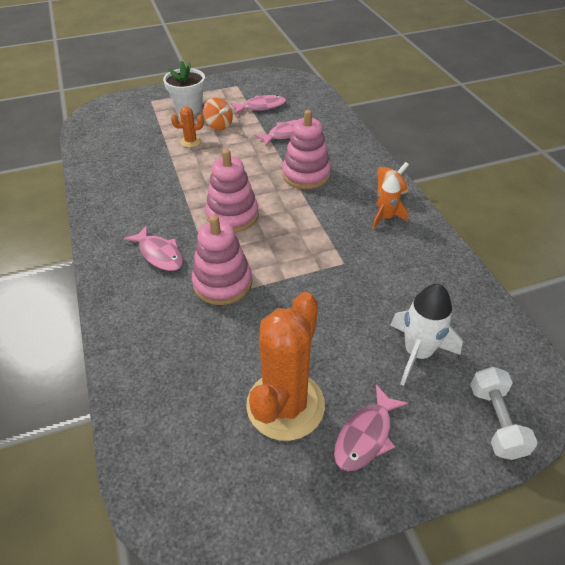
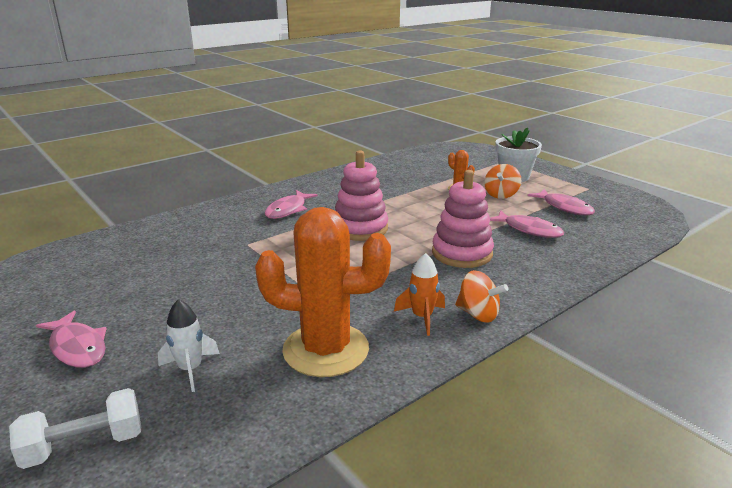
camera: 70 degrees right, 20 degrees down
(222, 283) = (263, 242): pink stacking toy -> none
(285, 405) = (118, 298): orange cactus -> orange cactus (326, 350)
(365, 435) = (77, 347): pink fish -> pink fish turned 150 degrees counterclockwise
(417, 353) = (190, 369): white rocket -> white rocket, size x0.65

